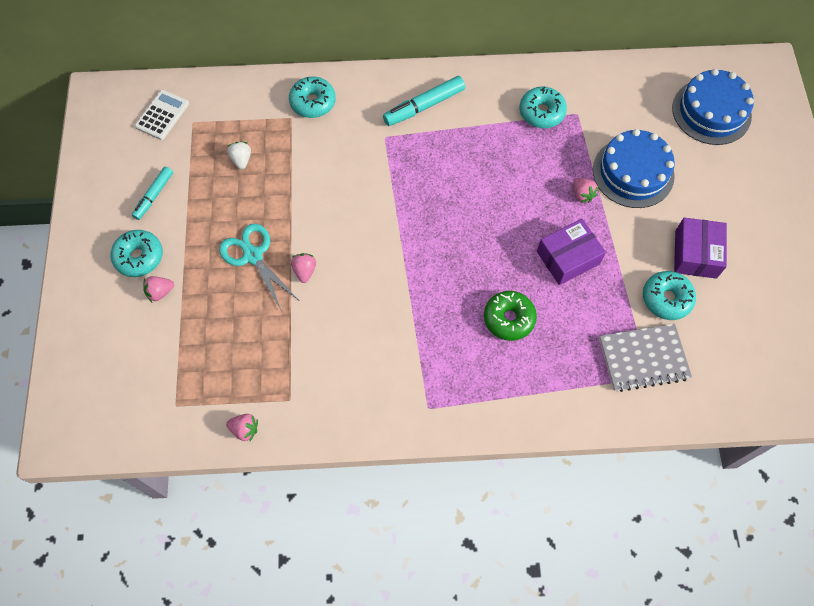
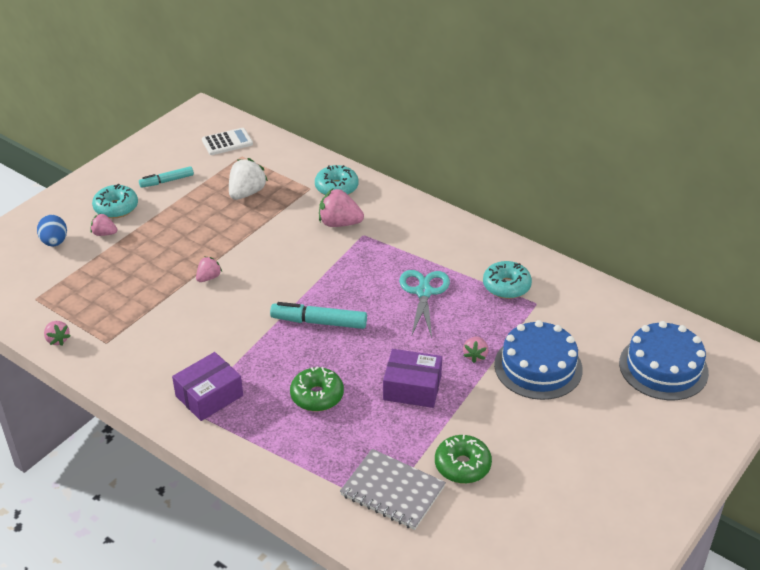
camera: 40 degrees right, 25 degrees down
(123, 334) = (54, 242): none -> blue egg
(241, 160) = (247, 193): white strawberry -> white strawberry, size x1.72
(252, 255) = (186, 249): turquoise scissors -> turquoise scissors (424, 292)
(354, 138) = (339, 223): none -> pink strawberry
(424, 106) = (416, 233): turquoise marker -> turquoise marker (319, 322)
(666, 299) = (462, 465): turquoise donut -> green donut
(695, 254) = (526, 452): purple box -> purple box (209, 396)

